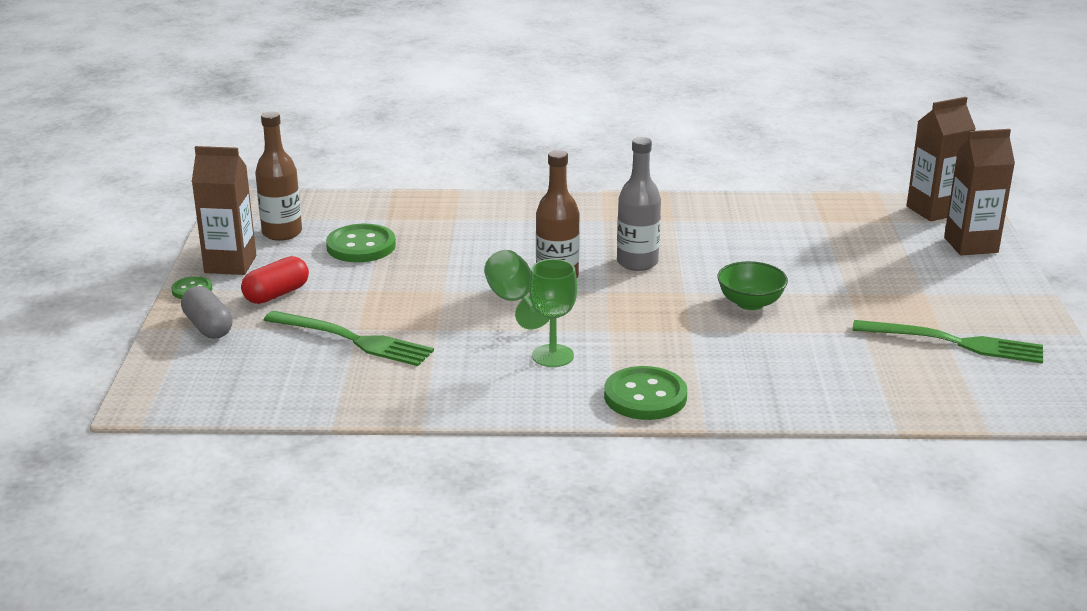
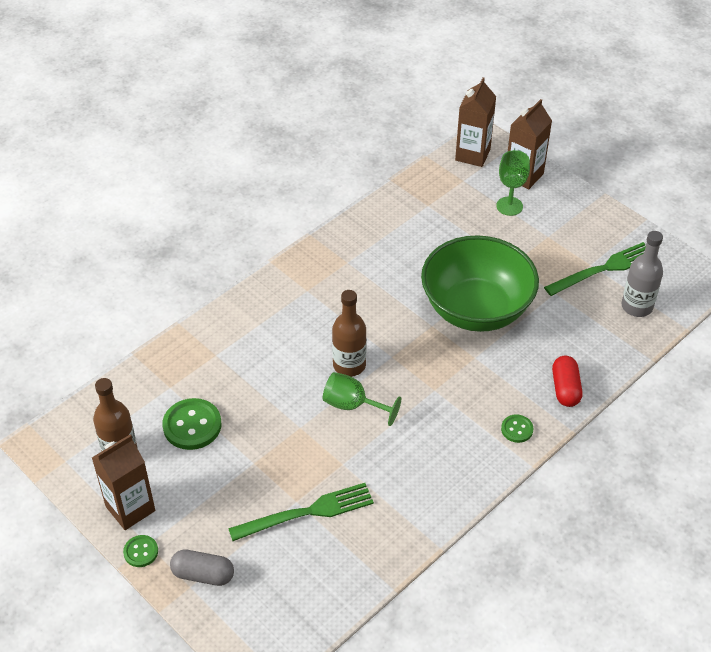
camera: 45 degrees left, 20 degrees up
(276, 294) = (203, 511): red capsule -> red capsule (565, 388)
(553, 356) = (432, 435): green goblet -> green goblet (509, 206)
(637, 262) = (376, 317): grey bottle -> grey bottle (637, 306)
(645, 396) = (517, 429): green button -> green button, size x0.55
(750, 303) = (476, 309): green bowl -> green bowl, size x2.26

